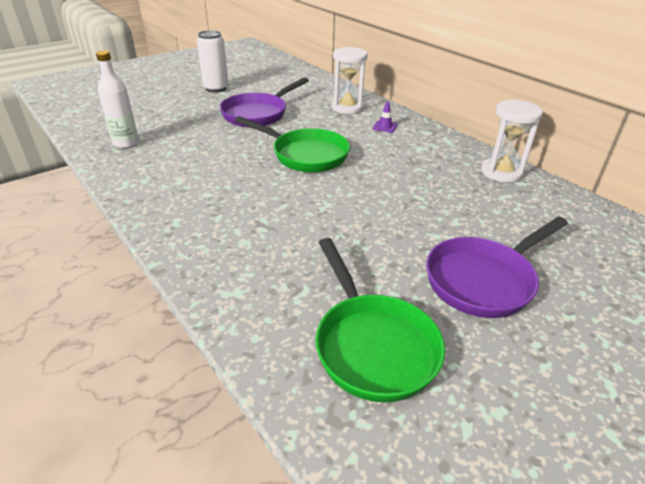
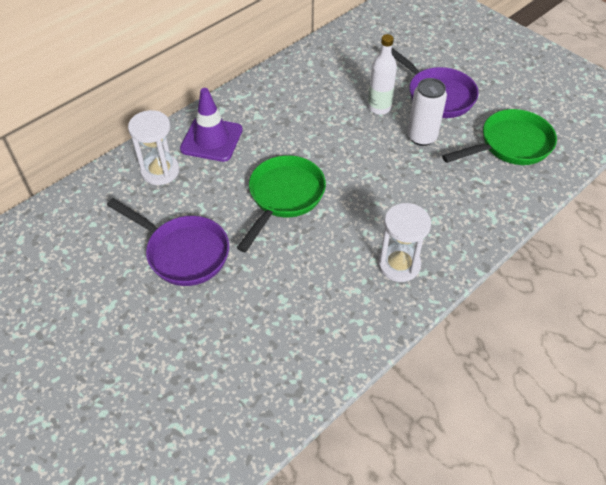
camera: 95 degrees left, 15 degrees up
(126, 143) = (279, 371): white bottle -> white bottle (379, 107)
(216, 88) = (93, 318): white can -> white can (421, 137)
(385, 127) = (211, 139): purple traffic cone -> purple traffic cone, size x2.30
(501, 172) = (295, 71): white hourglass -> white hourglass (399, 264)

